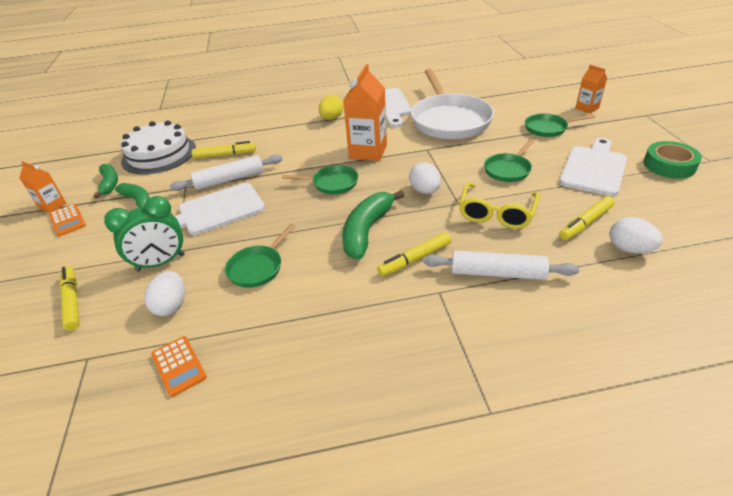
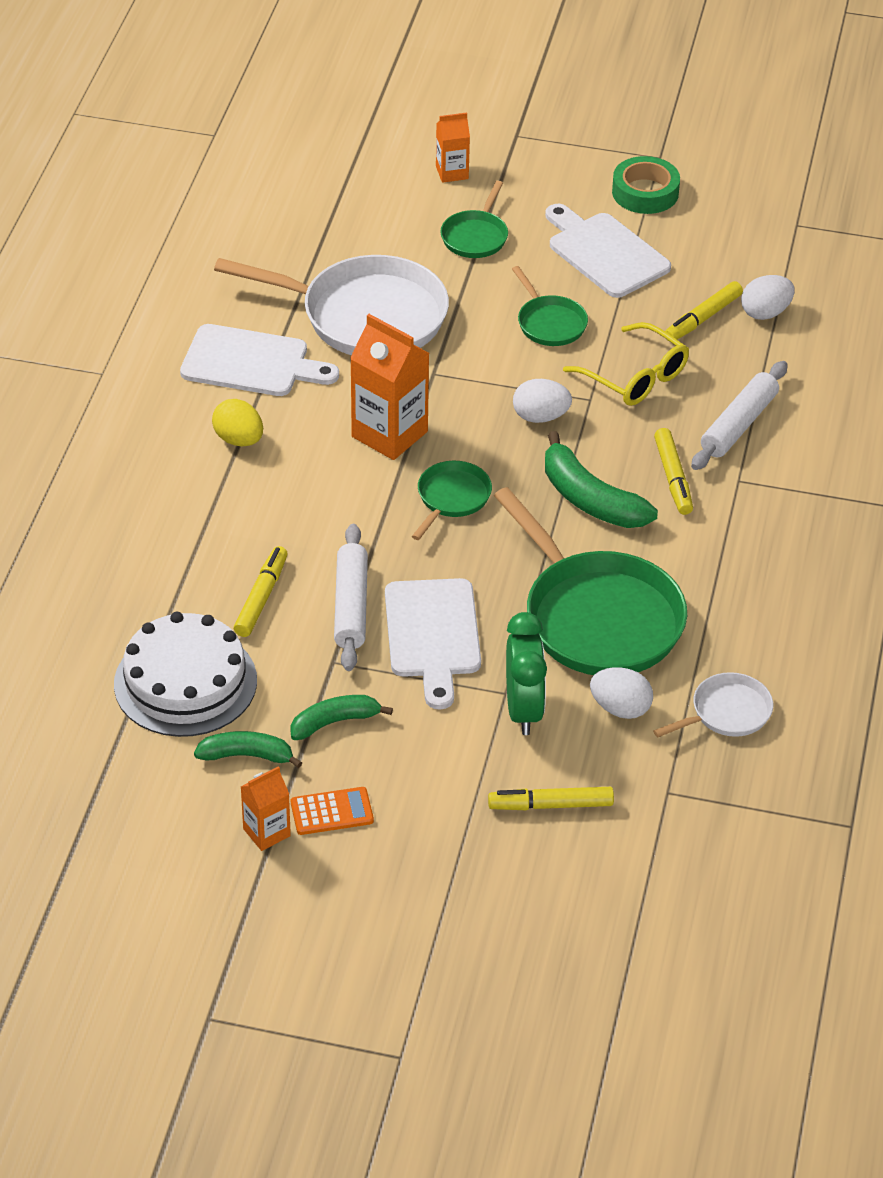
camera: 70 degrees left, 5 degrees up
(178, 366) = (726, 713): orange calculator -> white pan
(258, 267) = (597, 617): green pan -> green pan, size x2.06
(585, 223) = (703, 318): yellow marker -> yellow marker turned 60 degrees clockwise

